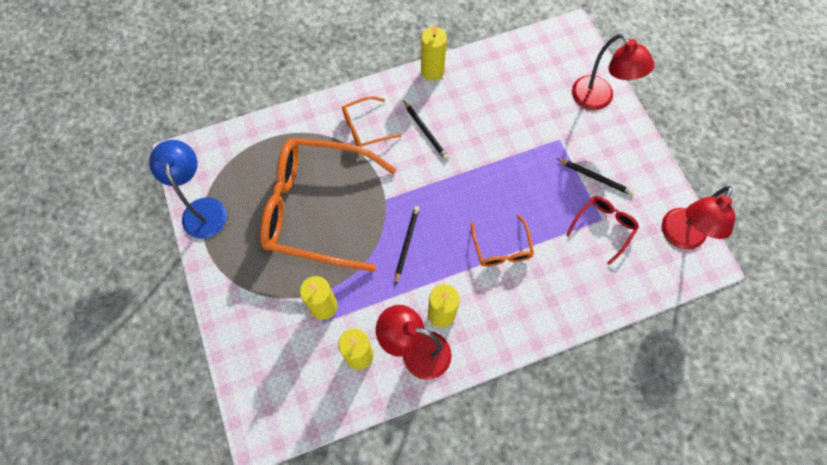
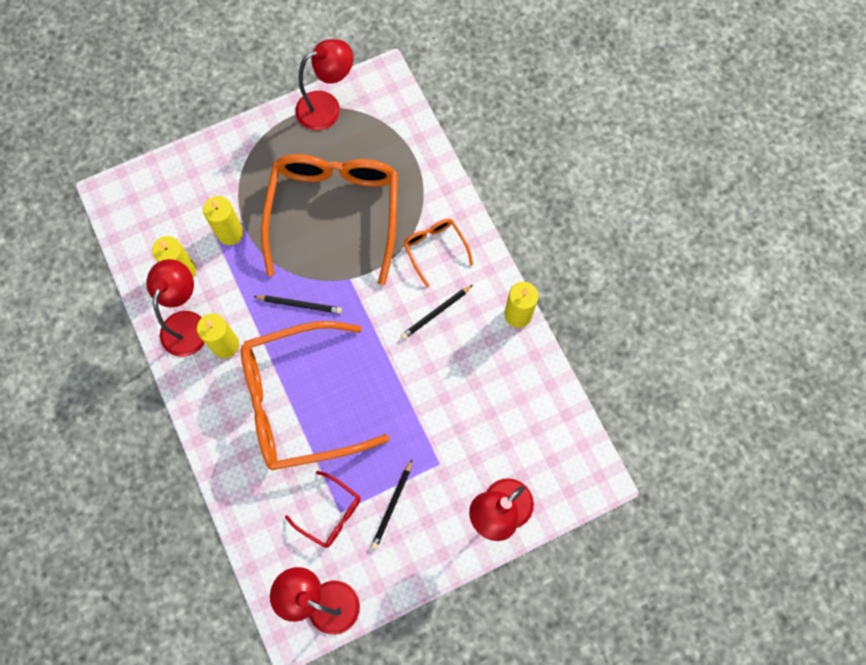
camera: 85 degrees right, 5 degrees up
(202, 209) = (327, 107): blue lamp -> red lamp
(501, 248) = (299, 402): orange glasses -> orange glasses, size x2.26

